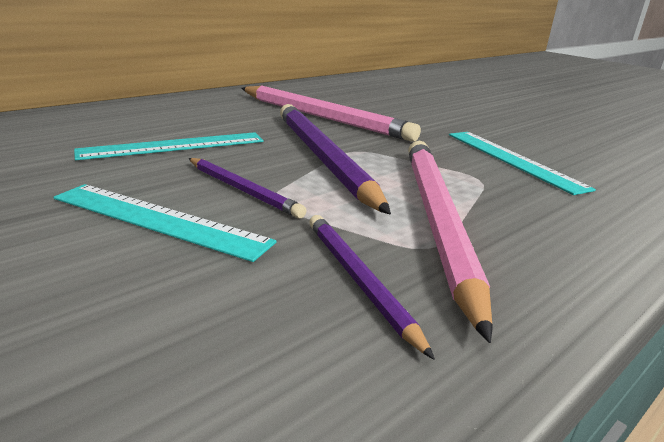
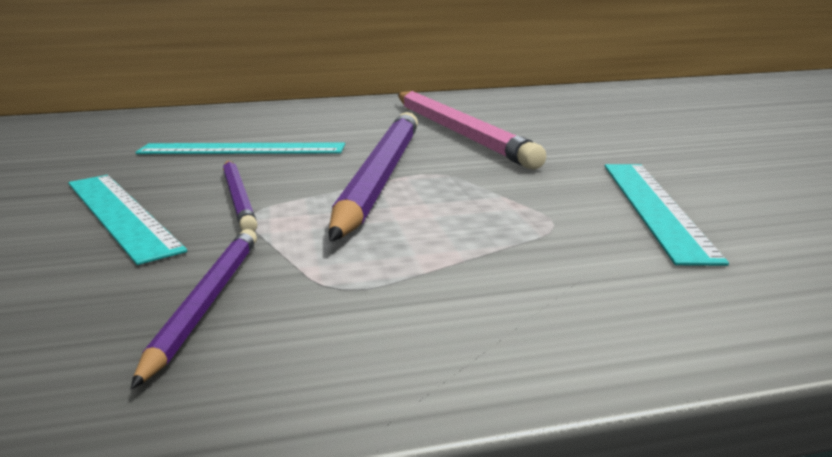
camera: 30 degrees right, 5 degrees down
(437, 219) = (405, 261): pink pencil -> none

